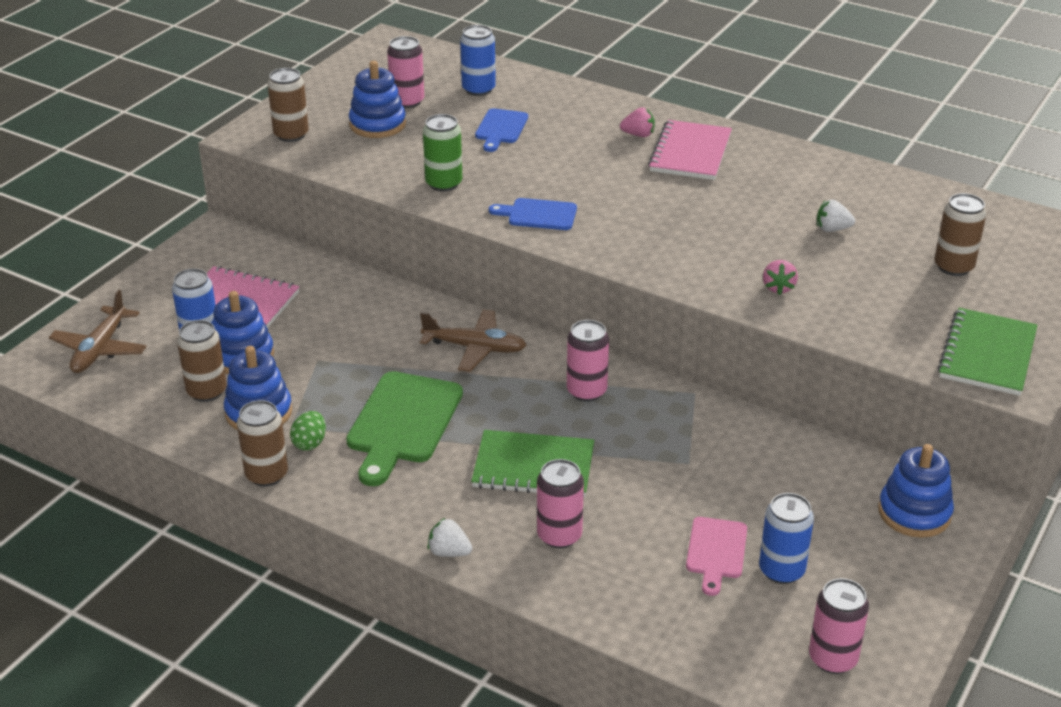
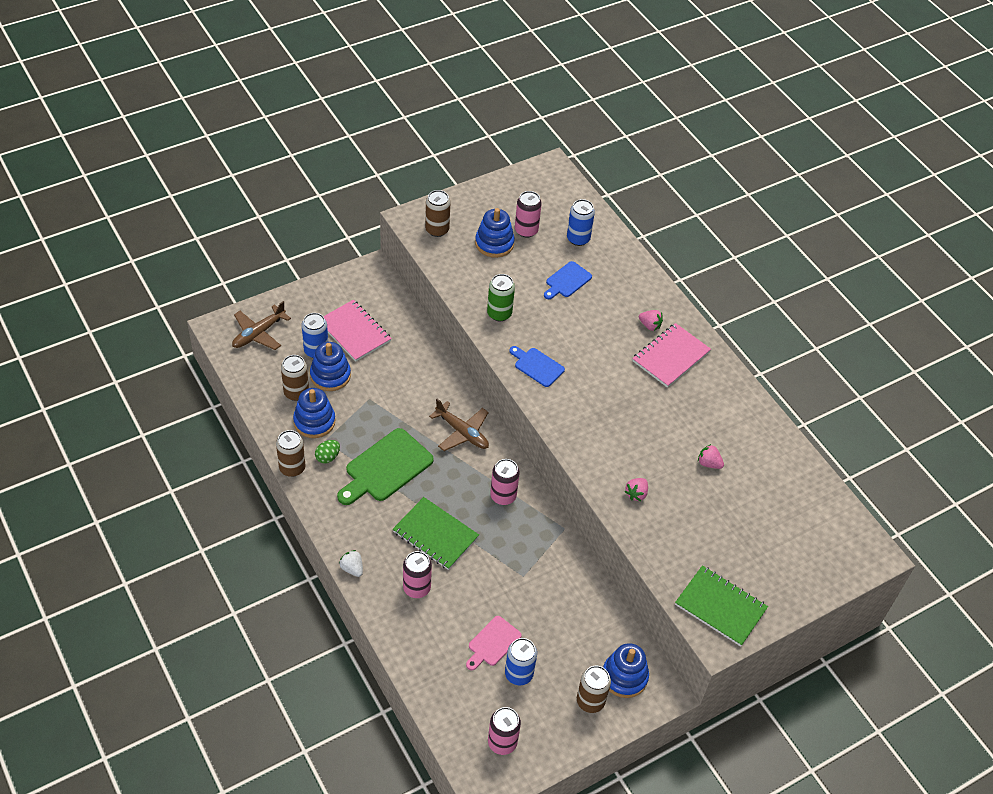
camera: 25 degrees right, 15 degrees up
(832, 229) = (709, 463): white strawberry -> pink strawberry
(953, 267) = (760, 530): brown can -> brown can (590, 701)
(987, 354) = (720, 607): green notebook -> green notebook turned 75 degrees clockwise

